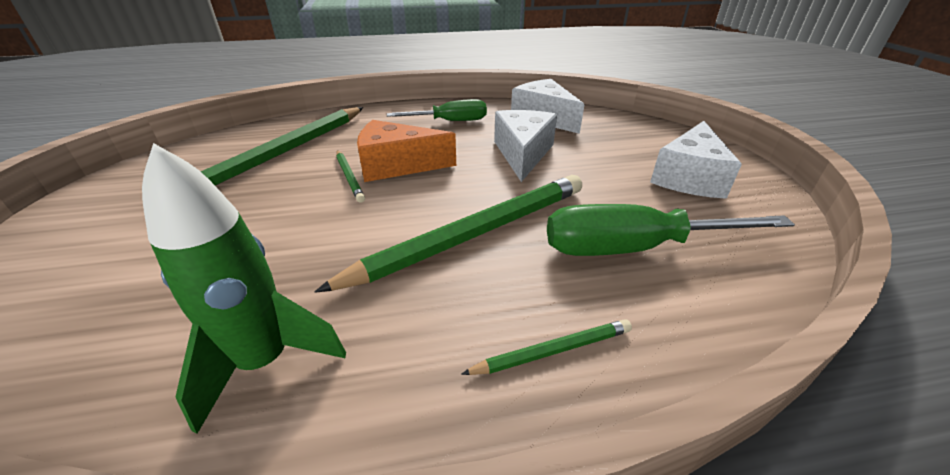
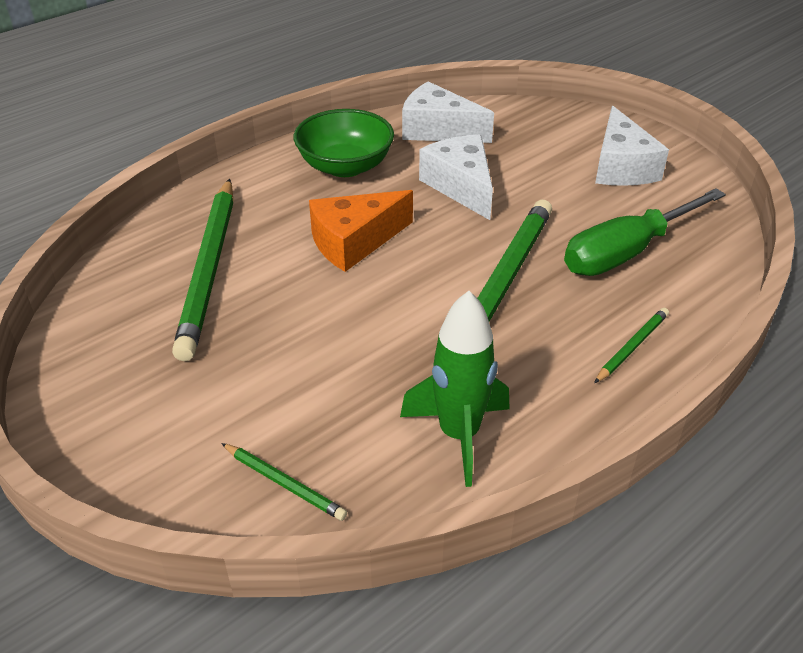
camera: 30 degrees left, 5 degrees up
(349, 177) = (323, 272): green pencil -> green pencil (284, 483)
(451, 121) = (345, 166): green screwdriver -> green bowl

